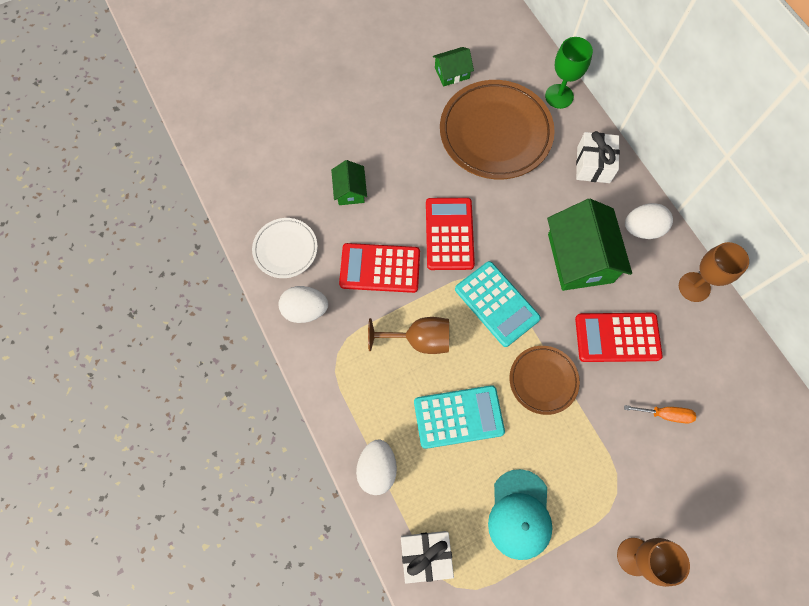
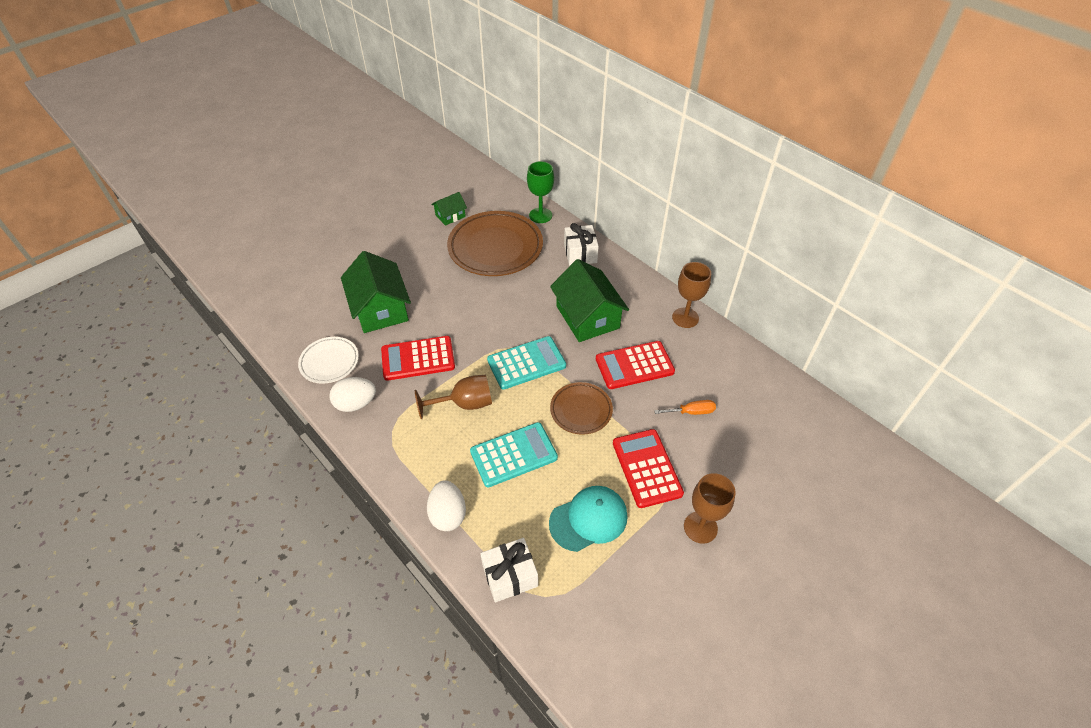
camera: 15 degrees left, 20 degrees down
(350, 190) = (380, 309): green house -> green house, size x1.97
(449, 234) = (473, 322): red calculator -> red calculator (646, 468)
(497, 304) = (526, 363): turquoise calculator -> turquoise calculator turned 60 degrees counterclockwise
(519, 514) = (588, 519): turquoise cap -> turquoise cap turned 105 degrees counterclockwise
(642, 229) = (631, 287): white egg -> none

